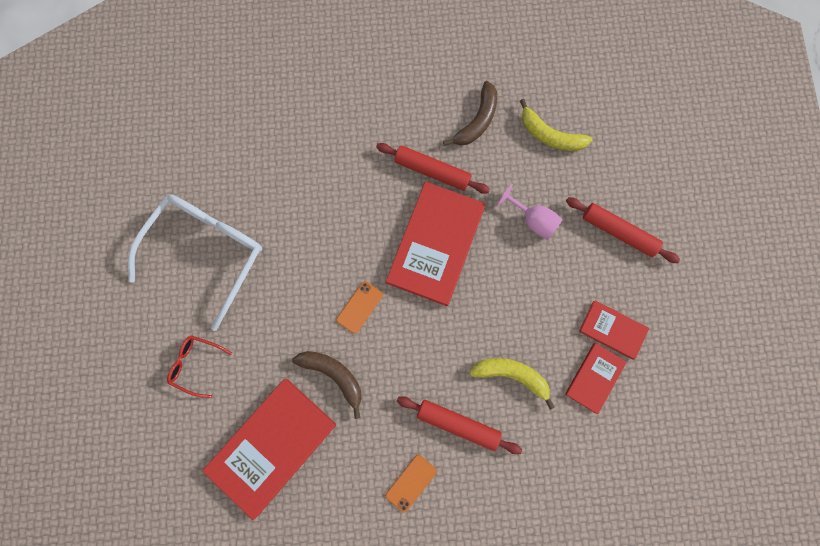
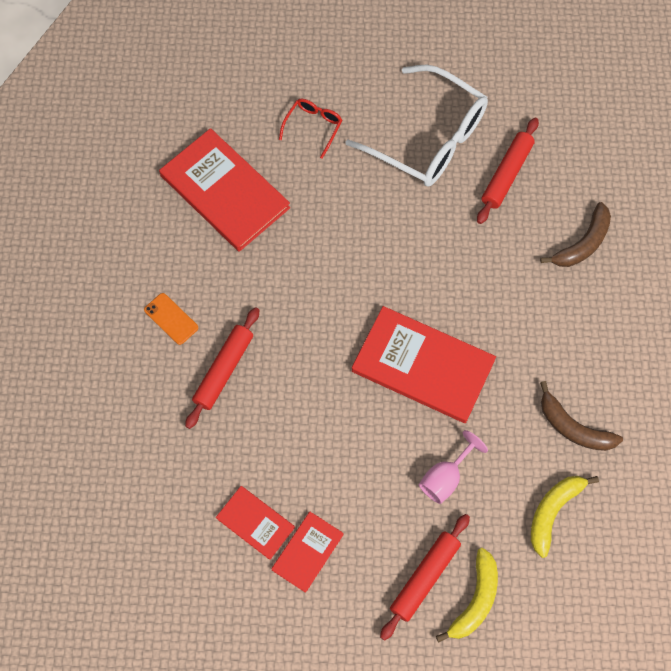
camera: 95 degrees right, 10 degrees down
(334, 375) = (288, 252): brown banana -> brown banana (583, 243)
(359, 307) = (358, 282): orange phone -> none
(432, 171) = (511, 370): red rolling pin -> red rolling pin (506, 174)
(511, 375) = (268, 432): yellow banana -> yellow banana (475, 599)

